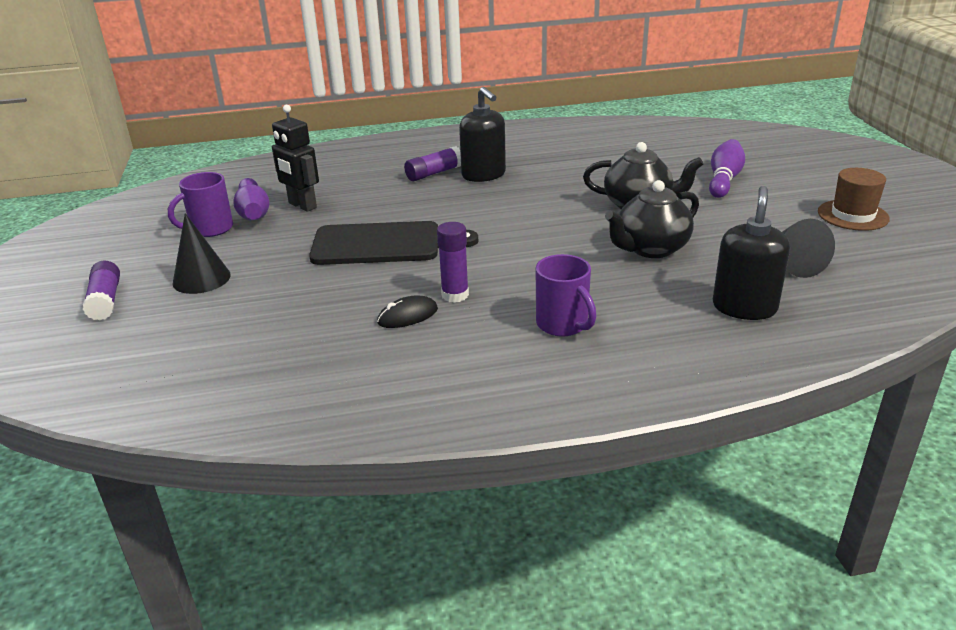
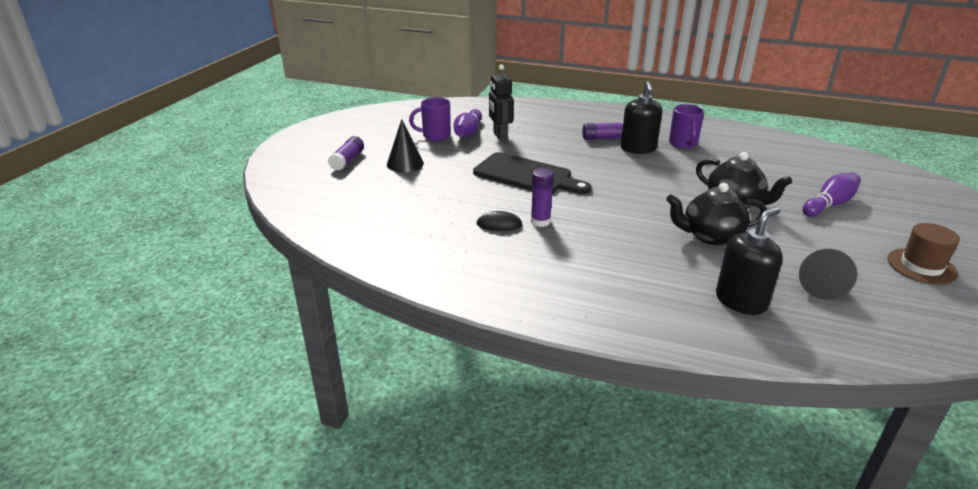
camera: 30 degrees right, 0 degrees up
(563, 325) = (592, 265): purple mug -> purple mug (683, 144)

